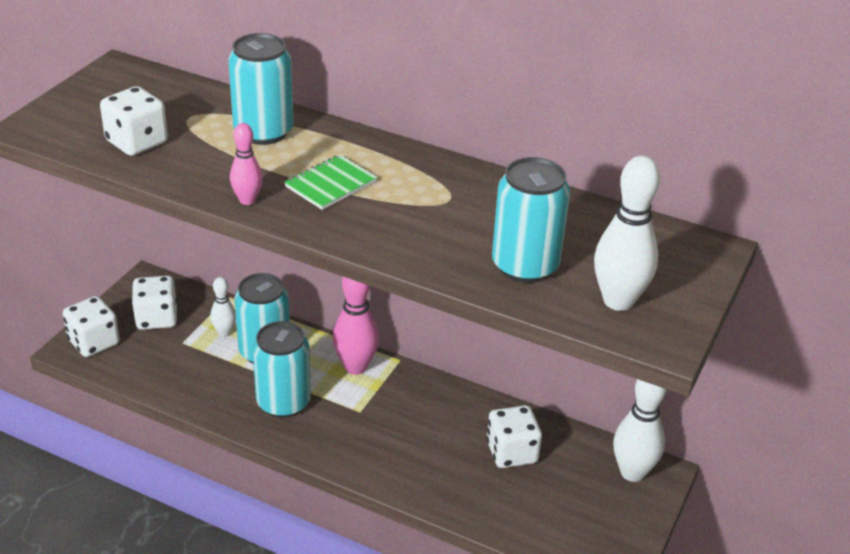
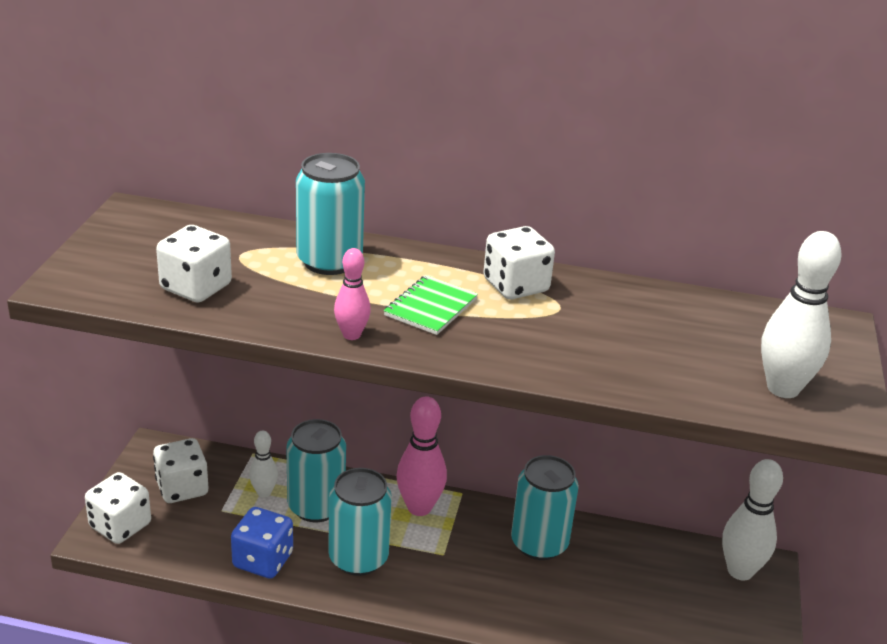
camera: 15 degrees left, 5 degrees down
(201, 391) = (263, 560): none -> blue dice
(511, 452) = (615, 571): white dice -> white dice (515, 286)
(525, 266) = (673, 365): turquoise can -> turquoise can (539, 543)

